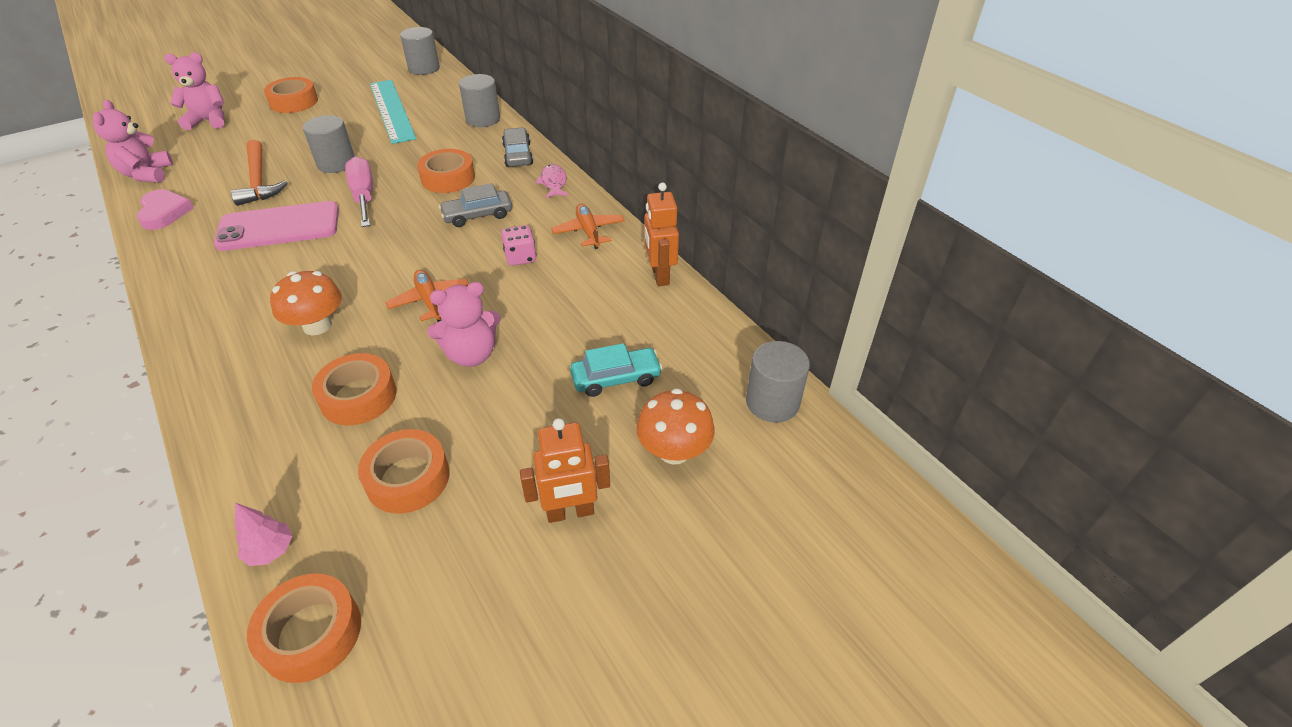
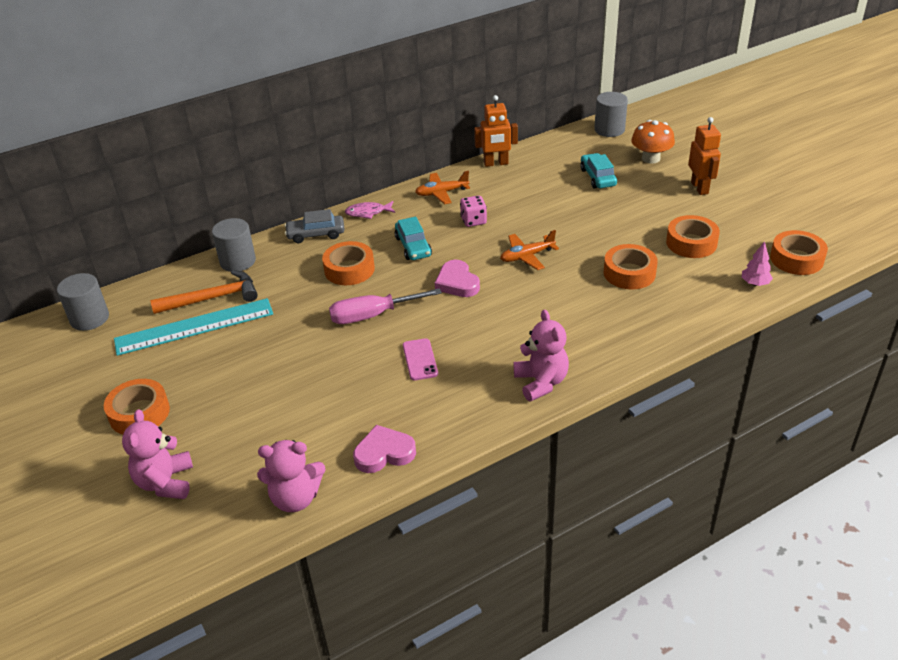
camera: 85 degrees left, 5 degrees down
(258, 181) = (330, 396): orange hammer -> orange hammer (212, 298)
(279, 227) = (420, 359): pink phone -> pink phone, size x0.51
(317, 325) = (558, 306): orange mushroom -> none
(336, 163) = (305, 346): grey cylinder -> none
(397, 247) = (457, 283): none -> pink heart
(471, 354) = (583, 232): pink teddy bear -> pink teddy bear (541, 382)
(478, 215) = (413, 246): grey car -> turquoise car

